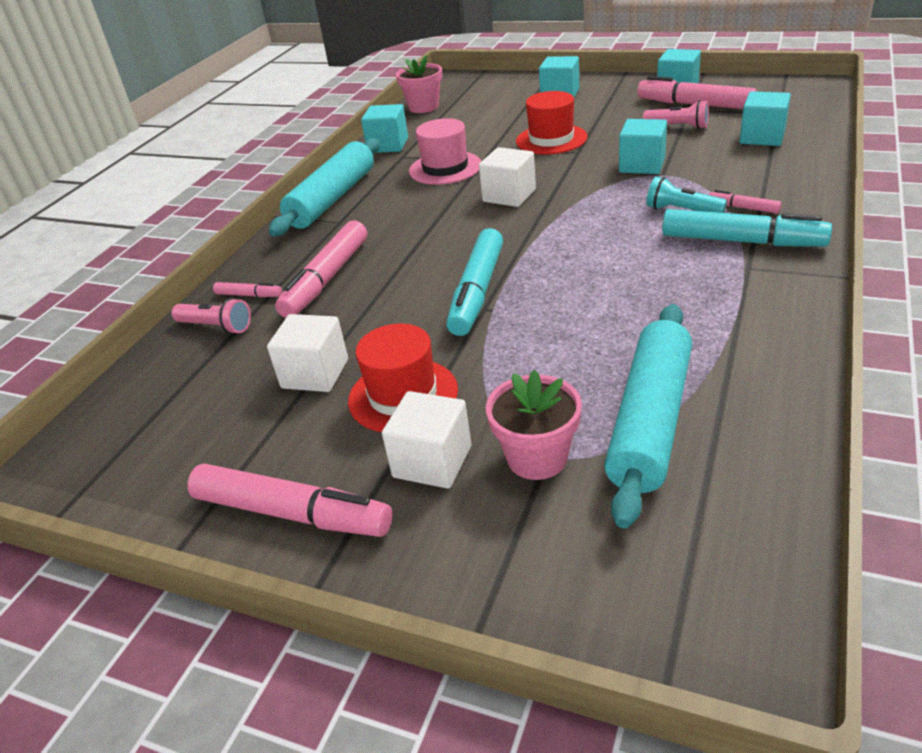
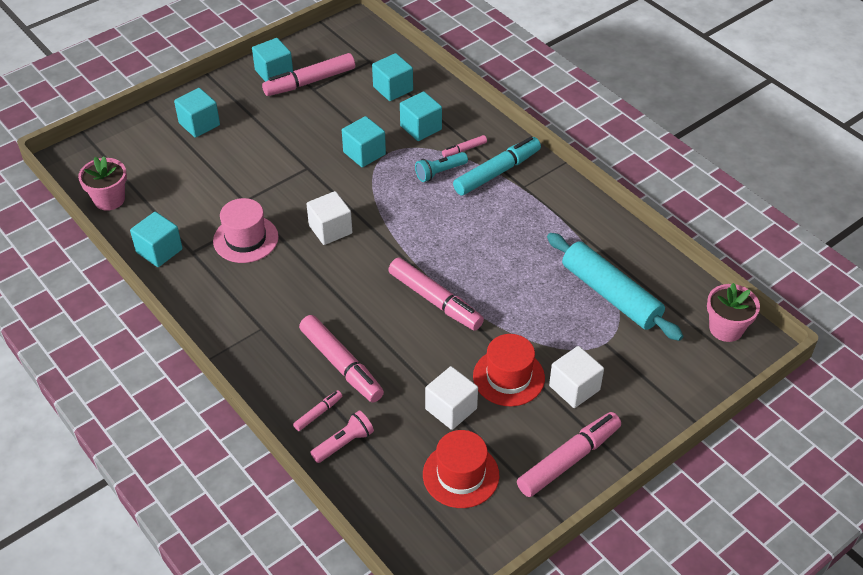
camera: 65 degrees left, 10 degrees up
(333, 199) = (218, 318): turquoise rolling pin -> none
(477, 292) = (435, 300): turquoise marker -> pink marker
(537, 457) = (603, 347): pink flower pot -> pink flower pot (726, 328)
(551, 139) = (271, 168): red hat -> red hat (461, 475)
(678, 127) = (332, 108): pink flashlight -> none
(732, 173) = (421, 128): none -> turquoise cube

